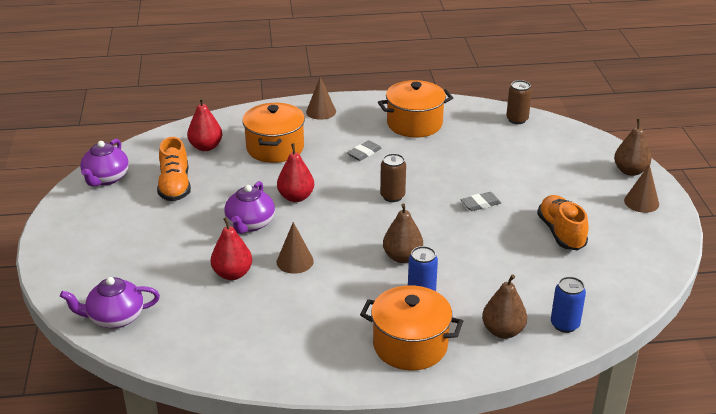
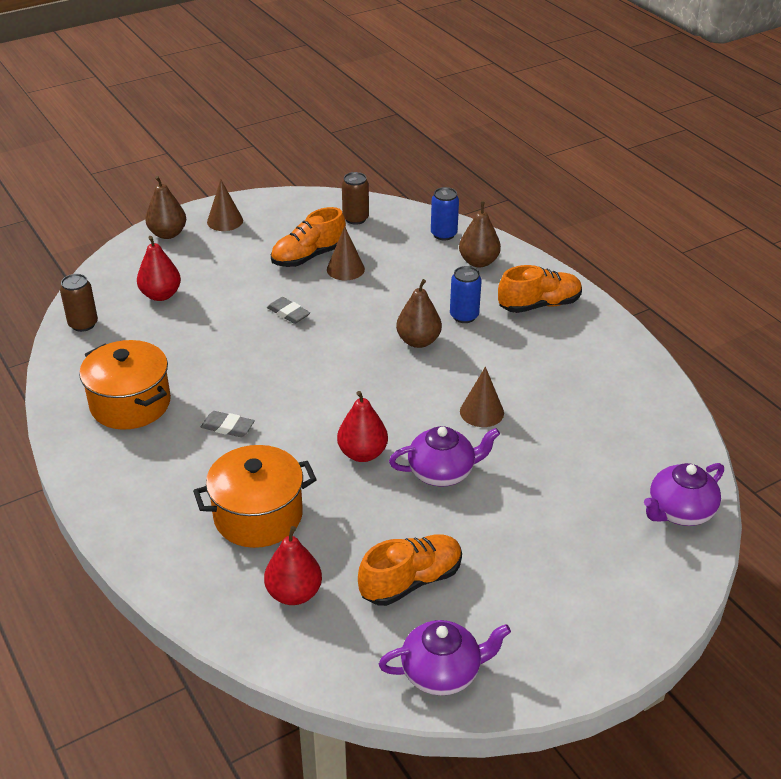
camera: 115 degrees left, 5 degrees up
(115, 318) = (679, 511): purple teapot -> purple teapot turned 90 degrees clockwise
(232, 274) = (538, 450): red pear -> red pear (161, 295)
(321, 111) = (132, 504): brown cone -> brown cone (345, 269)
(392, 196) = (312, 377): brown can -> brown can (355, 218)
(410, 345) = (539, 305): orange pot -> orange shoe

